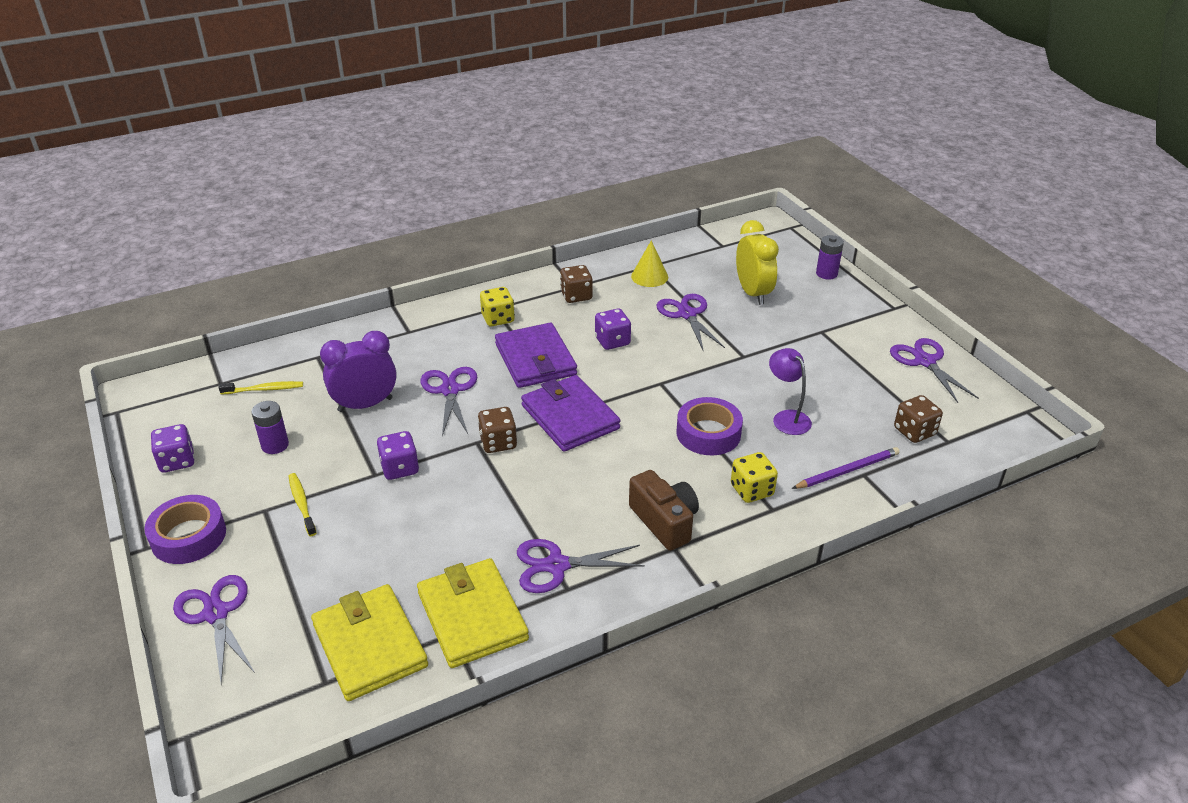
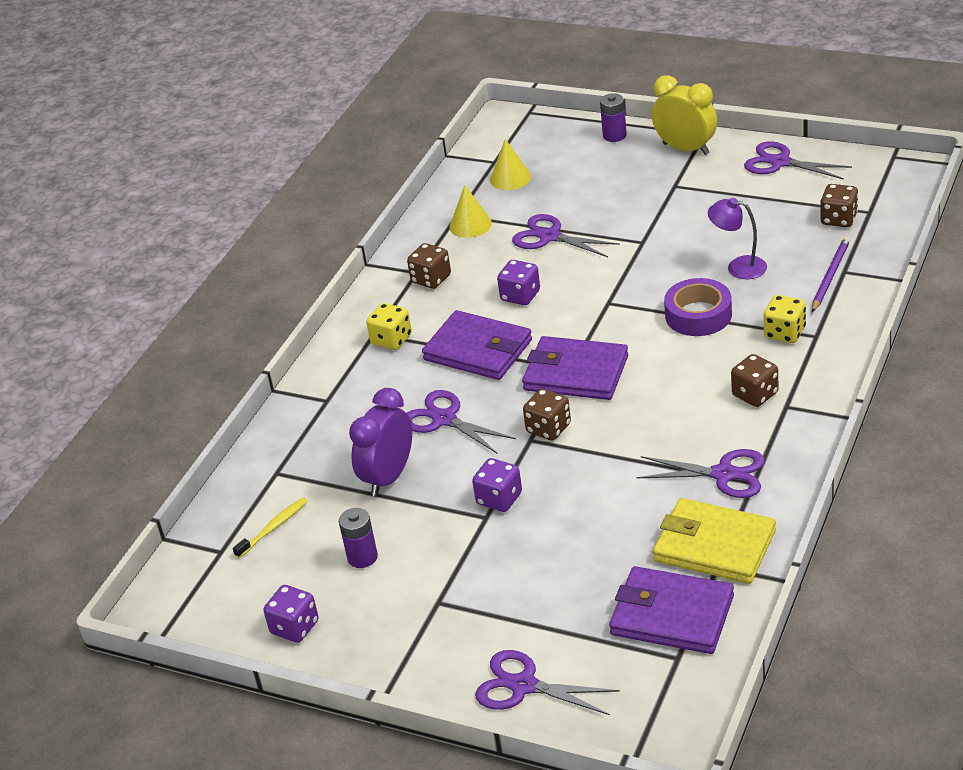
camera: 35 degrees left, 0 degrees up
(188, 536) = (407, 662): purple tape -> none
(302, 504) = (462, 576): yellow toothbrush -> none
(370, 645) = (672, 615): yellow wallet -> purple wallet
(557, 565) = (723, 474): purple scissors -> purple scissors turned 120 degrees counterclockwise
(664, 521) = (755, 394): brown camera -> brown dice
(717, 262) = (510, 178): none -> yellow cone
(753, 293) = (578, 187): yellow clock -> yellow clock (686, 149)

